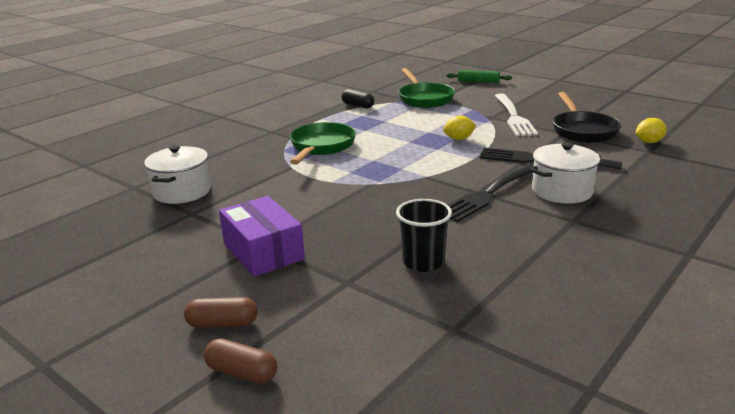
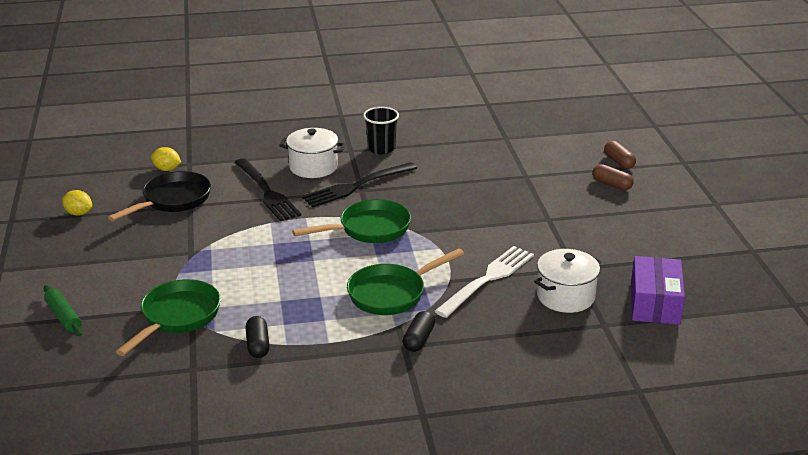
camera: 140 degrees left, 5 degrees up
(263, 251) = (552, 214): purple box -> purple box (654, 303)
(267, 136) = (418, 339): none -> black capsule
(410, 170) = (369, 229): none -> green pan
(423, 262) = (471, 167): black cup -> black cup (381, 149)
(459, 139) = (272, 241): yellow lemon -> yellow lemon (79, 213)
(490, 193) = (357, 186): black fork -> black fork turned 150 degrees clockwise
(513, 116) = (174, 243): white fork -> white fork (487, 279)

